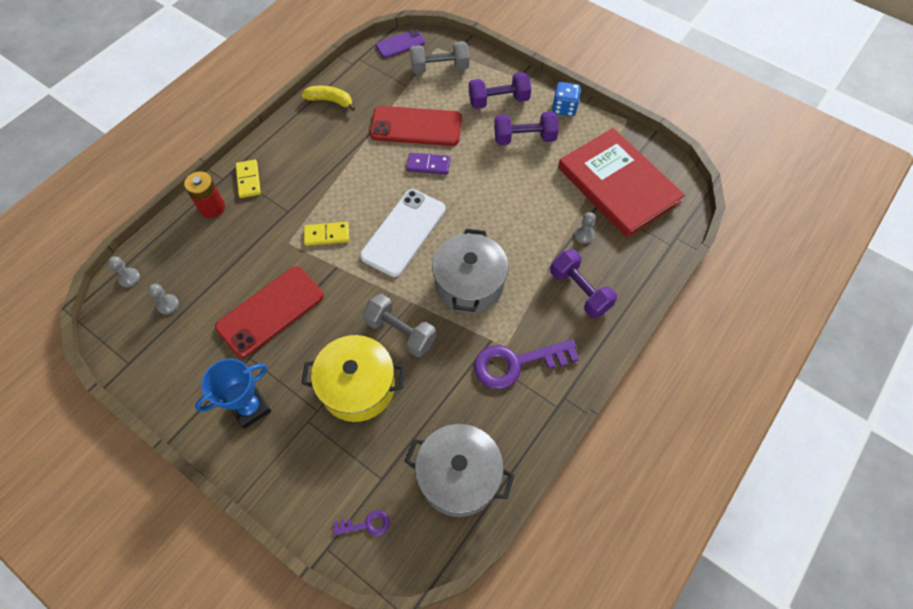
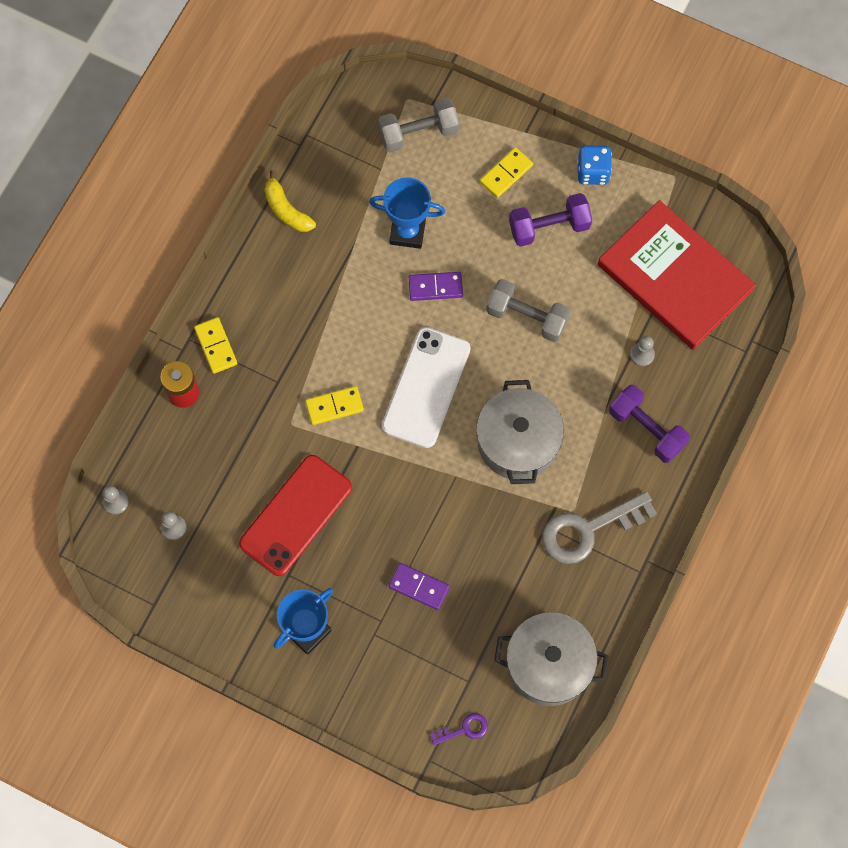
camera: 10 degrees left, 10 degrees up
(330, 101) = (286, 210): yellow banana -> yellow banana turned 135 degrees counterclockwise
(358, 387) = (419, 587): yellow pot -> purple domino
(400, 44) = (357, 101): purple phone -> none
(400, 332) = (451, 515): grey dumbbell -> grey dumbbell (527, 317)
(416, 126) = (407, 232): red phone -> blue trophy
(498, 100) = (506, 174): purple dumbbell -> yellow domino
(516, 363) = (588, 530): purple key -> grey key

